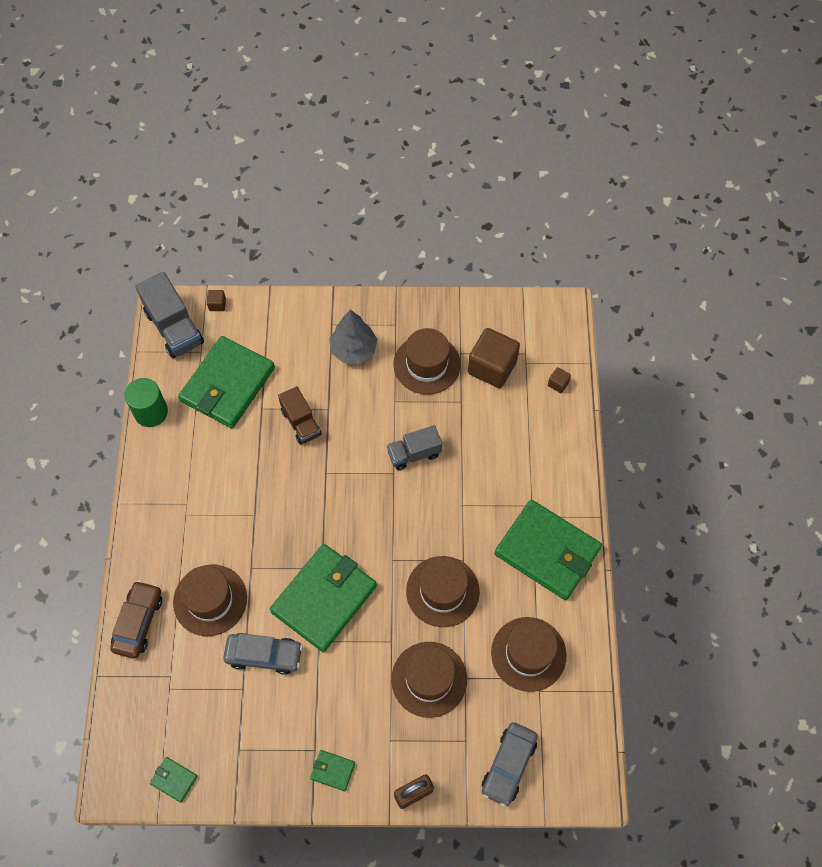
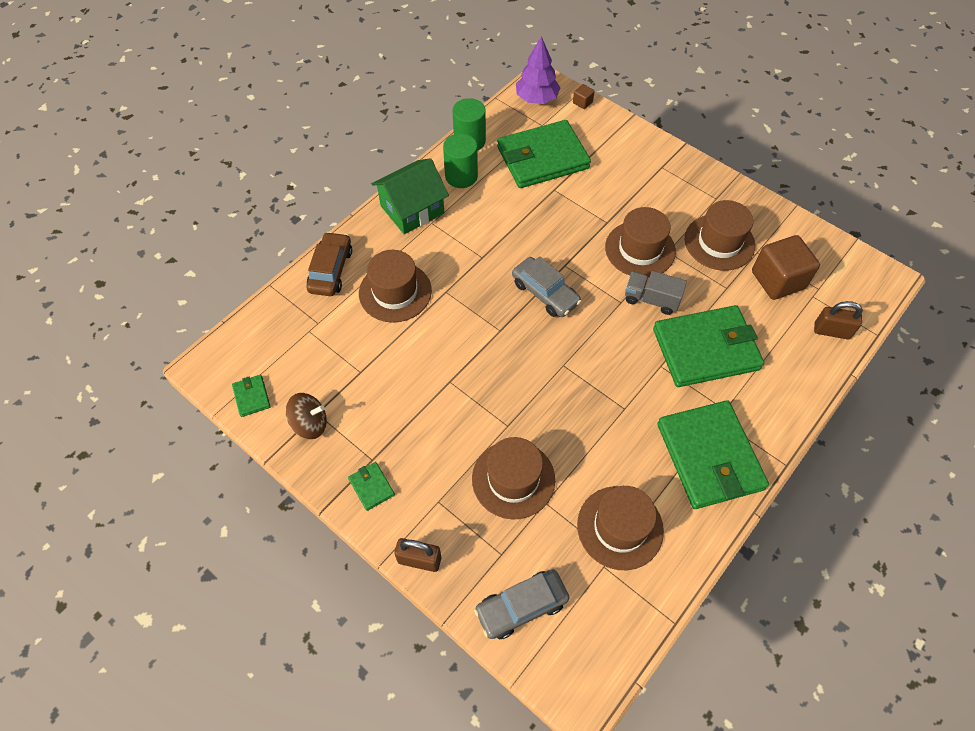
camera: 40 degrees right, 5 degrees down
(138, 622) = (331, 270): brown car -> brown car turned 45 degrees counterclockwise
(158, 514) = (412, 209): none -> green house
(173, 452) = (461, 176): none -> green cylinder
(174, 328) = (536, 99): grey truck -> purple tree
(241, 762) = (310, 424): none -> brown spinning top
(264, 655) = (398, 360): grey car -> grey car (545, 293)
(301, 423) = (576, 218): brown truck -> none
(324, 599) = (481, 353): green wallet -> green wallet (705, 349)
(354, 349) = (665, 194): grey tree -> none
(442, 591) = (585, 419): brown hat -> brown hat (640, 249)
(558, 384) = (831, 331): brown cube -> brown padlock

